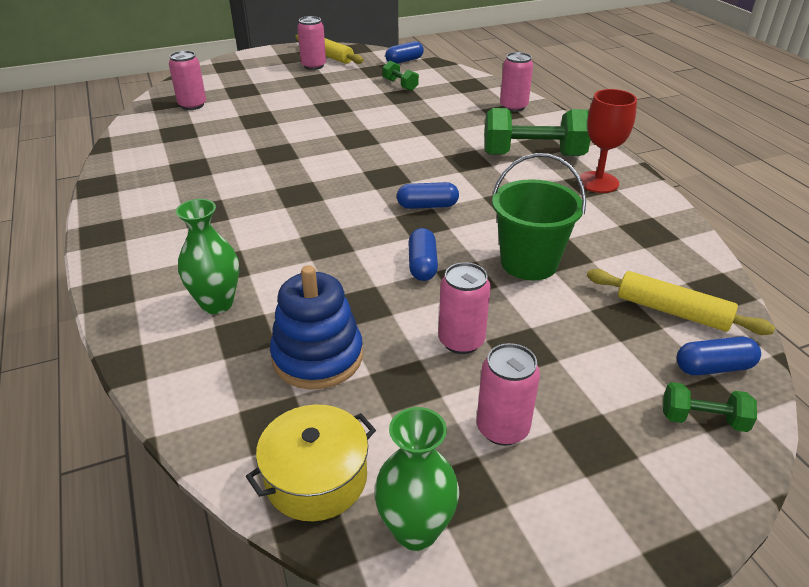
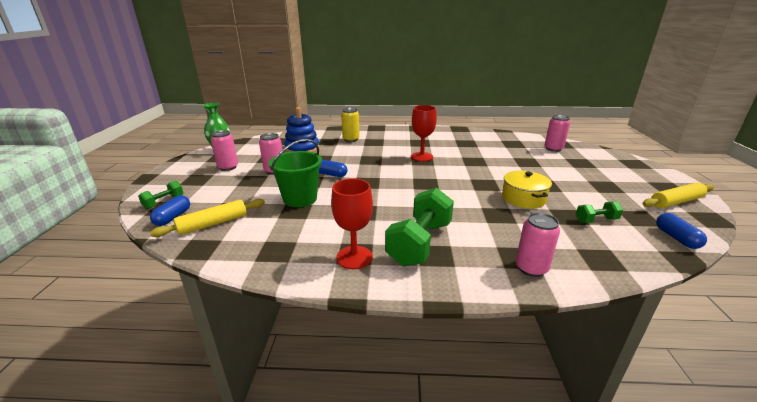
camera: 115 degrees right, 10 degrees down
(217, 303) = (351, 139): green vase -> yellow can
(283, 196) = (422, 157): none -> red goblet
(313, 66) = (643, 191): pink can -> none
(316, 478) = (256, 143): yellow pot -> yellow pot (523, 198)
(427, 206) = (381, 187): blue capsule -> none

